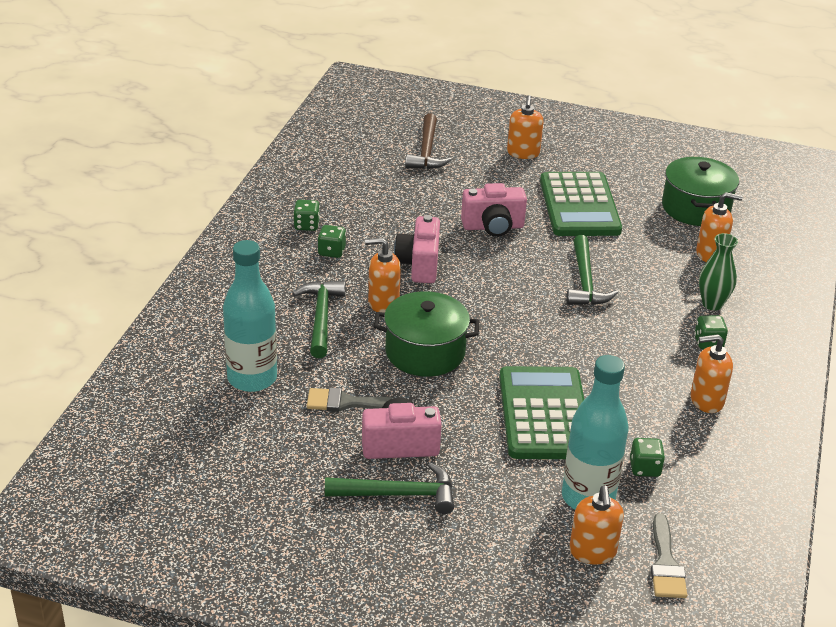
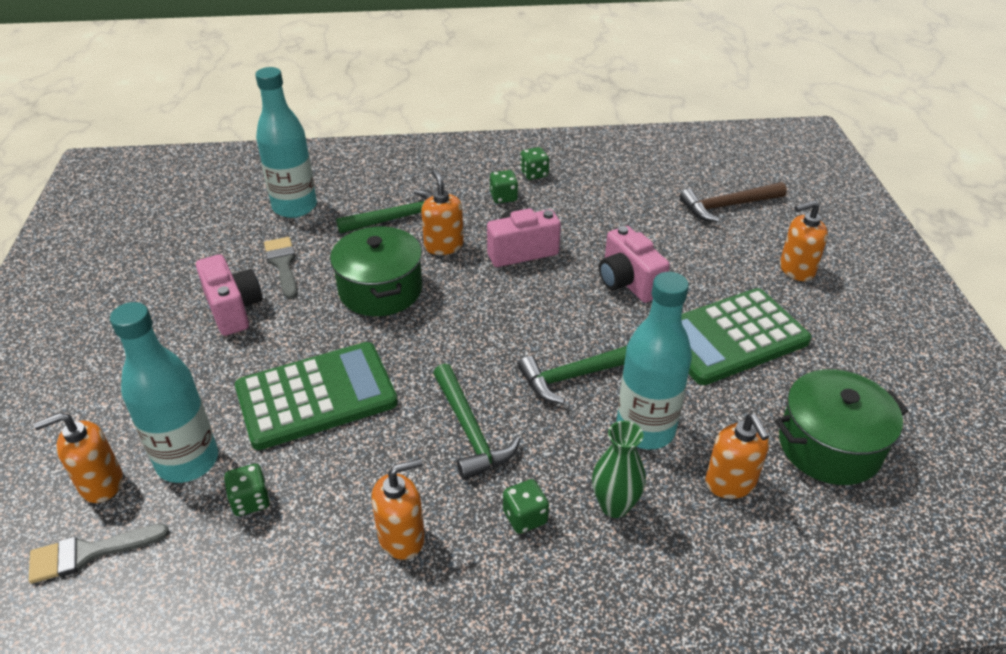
camera: 70 degrees right, 5 degrees up
(398, 494) = (163, 326): green hammer -> green hammer (470, 431)
(651, 270) = (645, 429): none -> turquoise bottle
(706, 400) = (402, 537): orange soap dispenser -> orange soap dispenser turned 90 degrees clockwise

